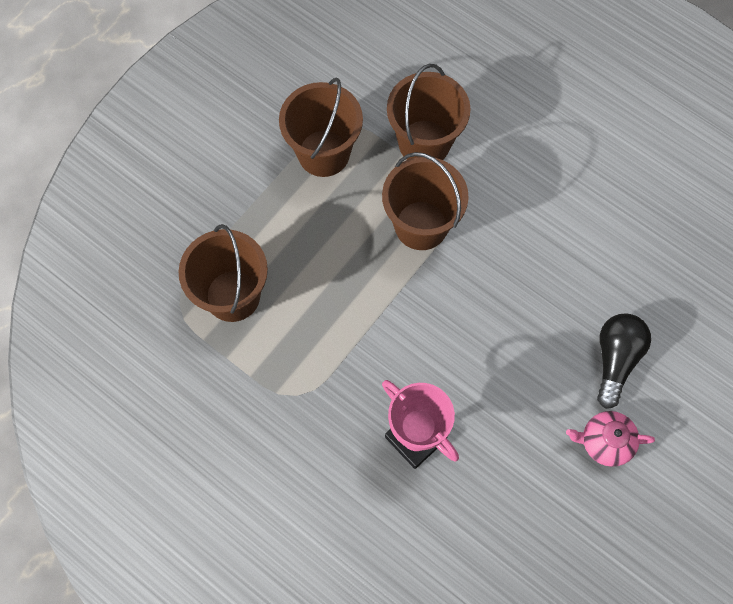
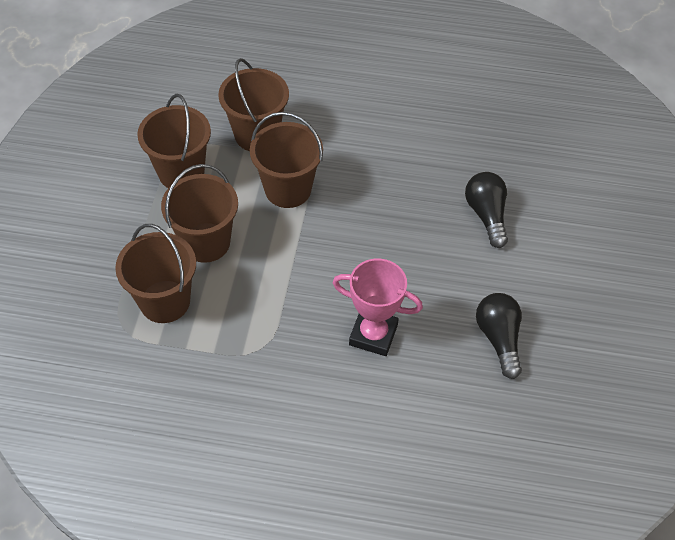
camera: 30 degrees left, 15 degrees down
(306, 248) = (206, 242): none -> brown bucket
(542, 510) = (499, 339): none -> black light bulb
(605, 442) = (514, 272): pink teapot -> none

